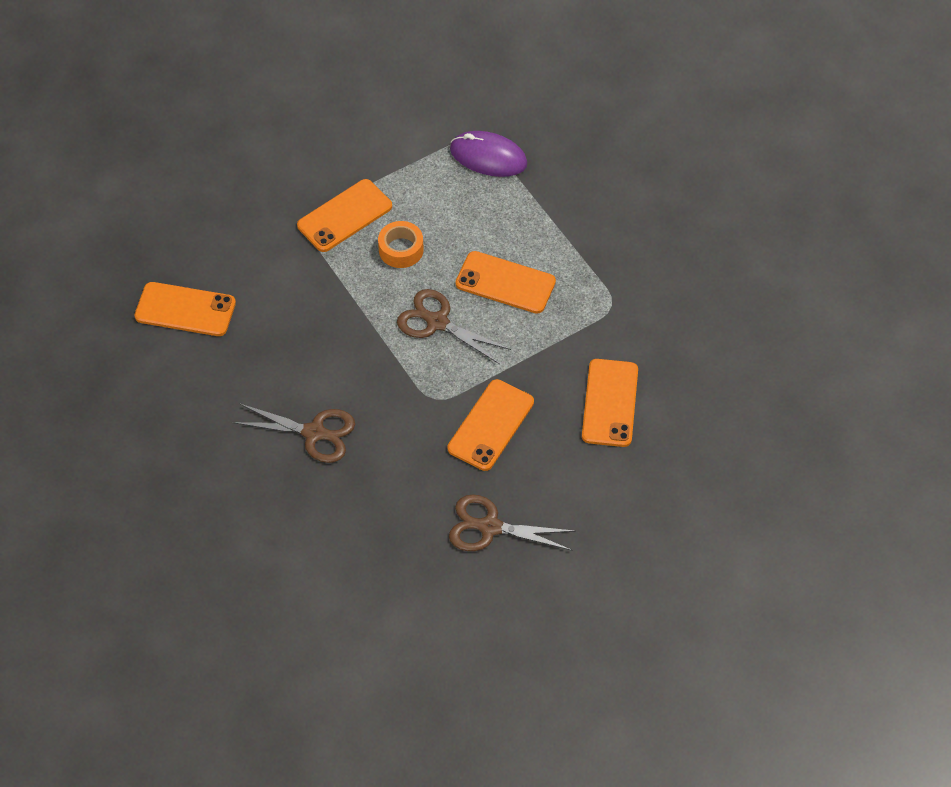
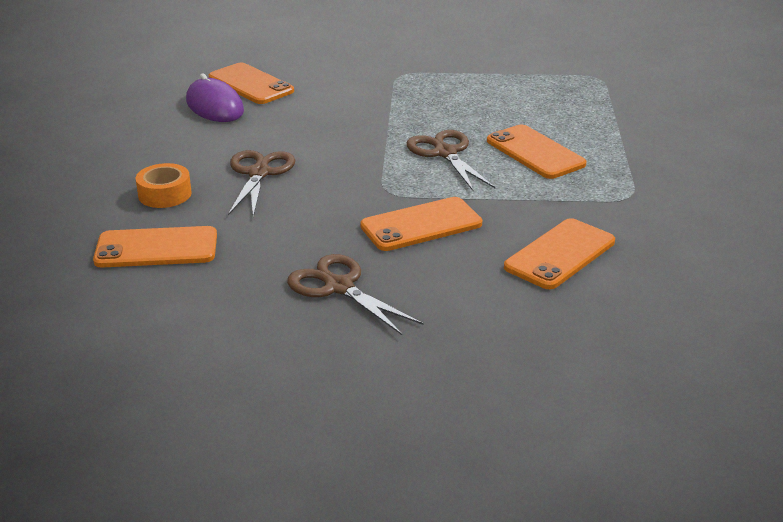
camera: 35 degrees right, 25 degrees down
(314, 433) = (259, 173): brown scissors -> brown scissors turned 135 degrees counterclockwise
(345, 216) = (435, 81): orange phone -> orange phone (156, 248)
(401, 249) = (461, 109): orange tape -> orange tape (165, 194)
(488, 157) = (596, 88): purple mouse -> purple mouse (214, 106)

